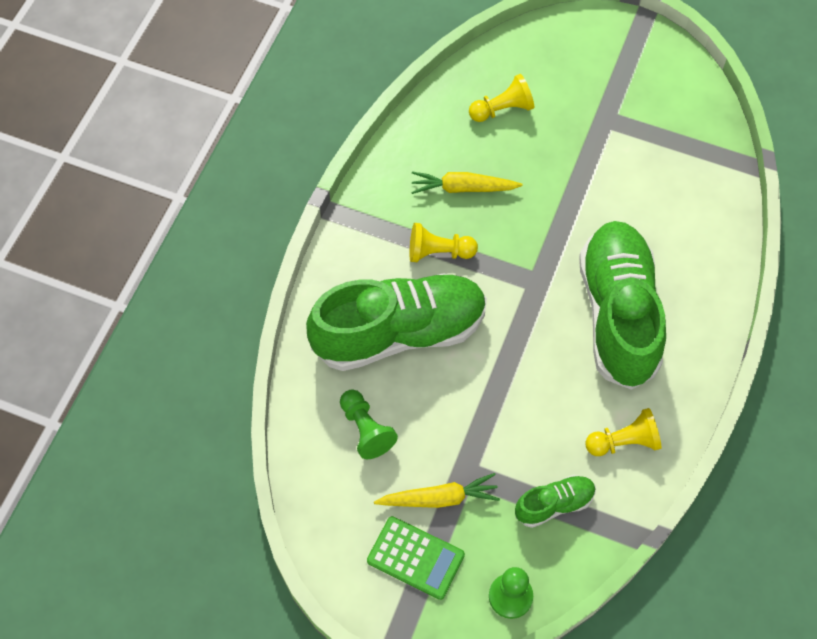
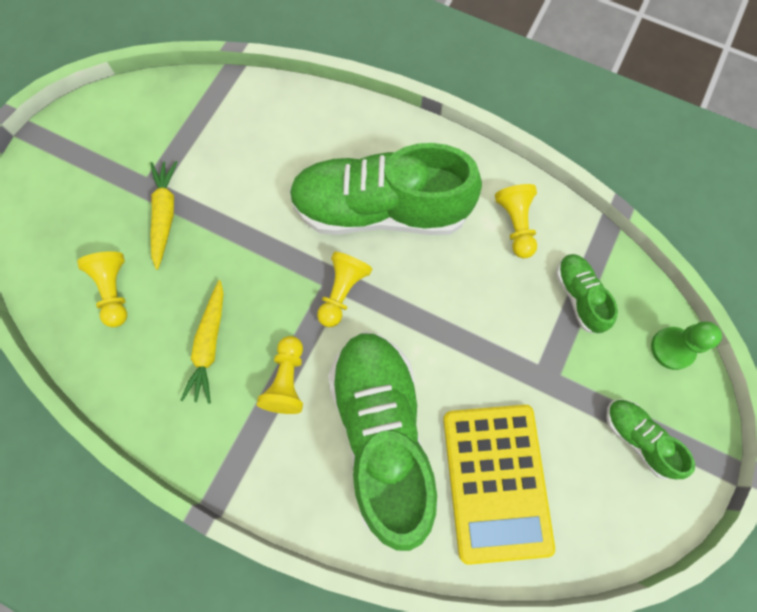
camera: 85 degrees left, 10 degrees up
(366, 429) = (496, 481): green pawn -> yellow calculator
(415, 558) = (638, 438): green calculator -> green shoe
(439, 498) = (574, 407): yellow carrot -> yellow carrot (165, 215)
(527, 288) = (342, 292): none -> yellow pawn

